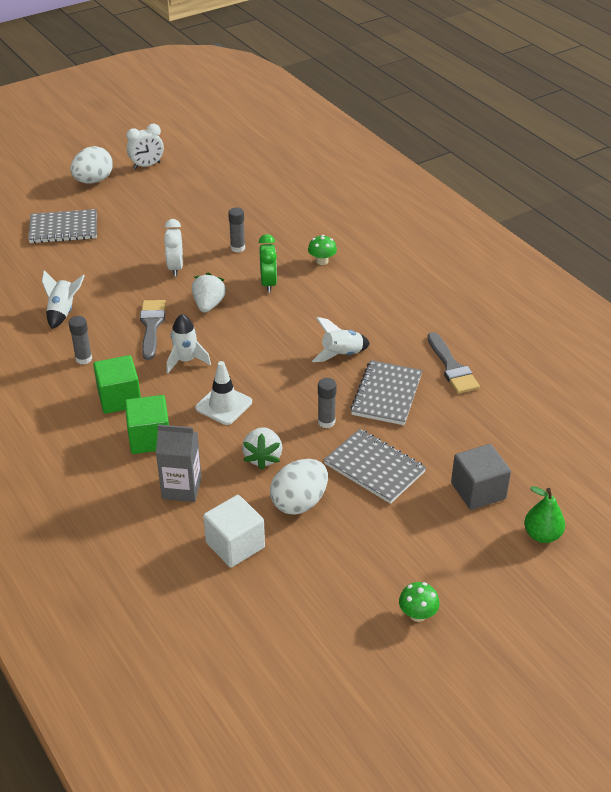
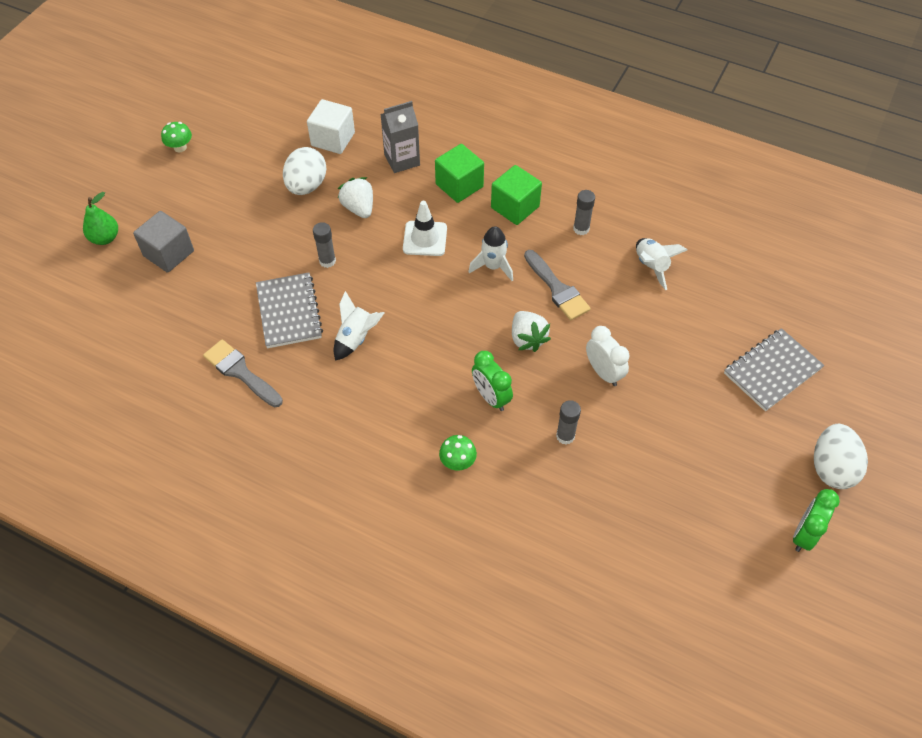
camera: 150 degrees right, 15 degrees up
(147, 165) = (804, 534): white clock -> green clock
(374, 468) = (263, 237): grey notebook -> none

